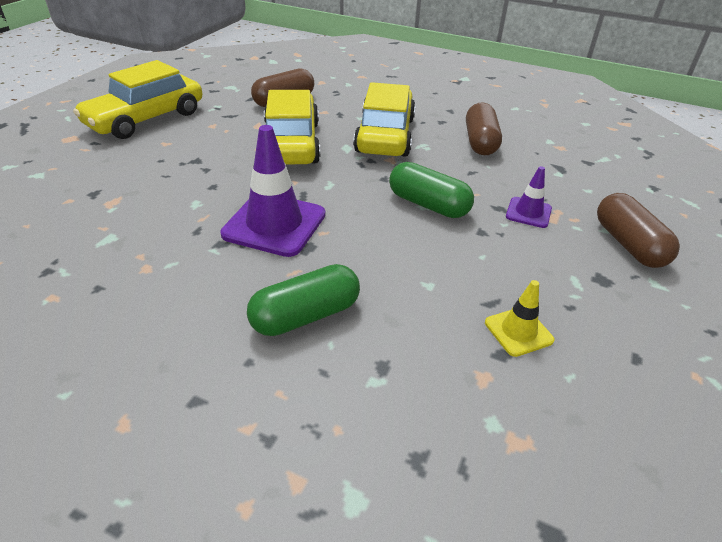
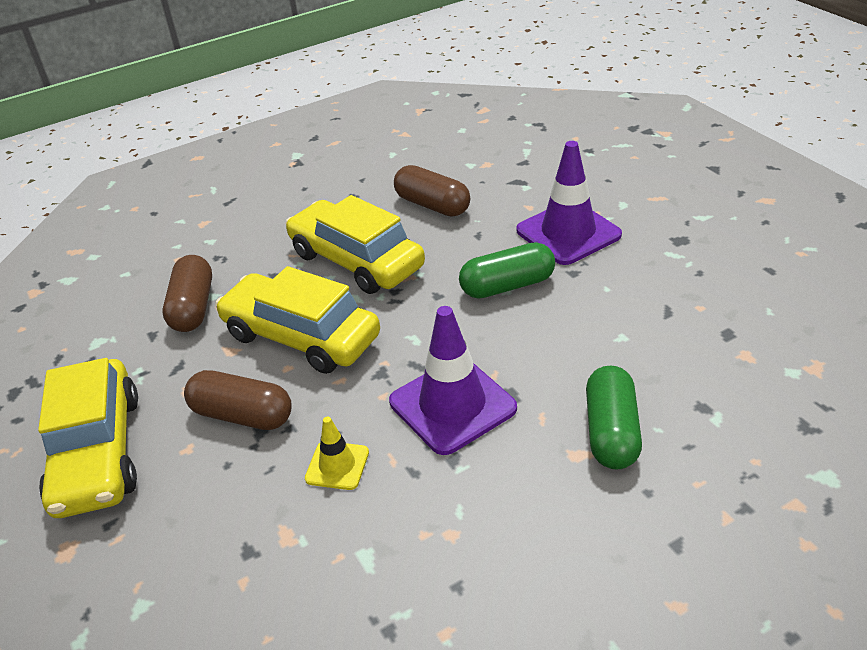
camera: 50 degrees left, 0 degrees up
(518, 331) = (709, 313): yellow traffic cone -> yellow traffic cone (337, 465)
(528, 212) = (568, 233): purple traffic cone -> purple traffic cone, size x1.92
(628, 244) = (649, 204): brown capsule -> brown capsule (242, 415)

